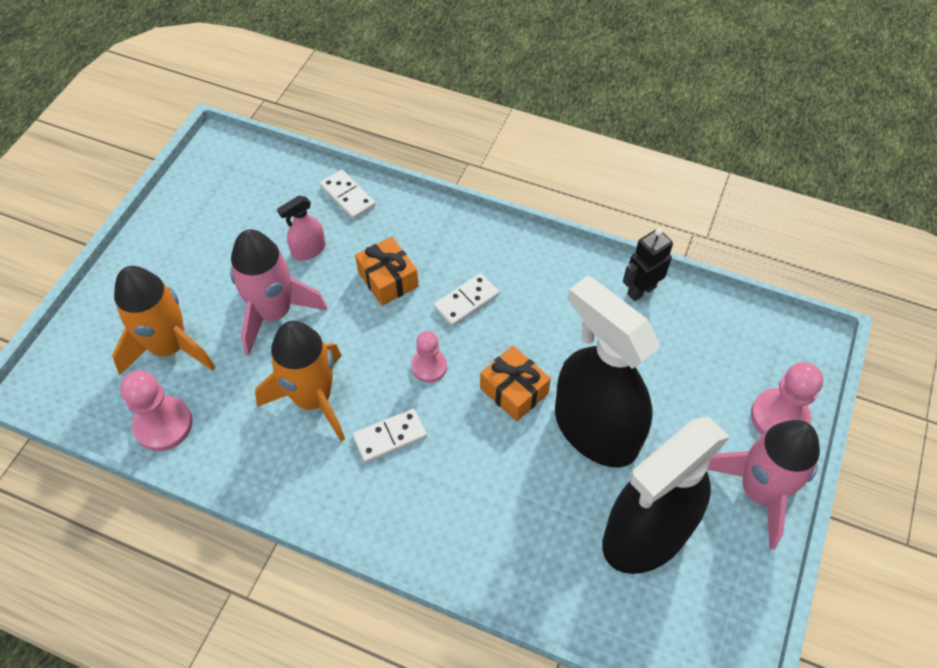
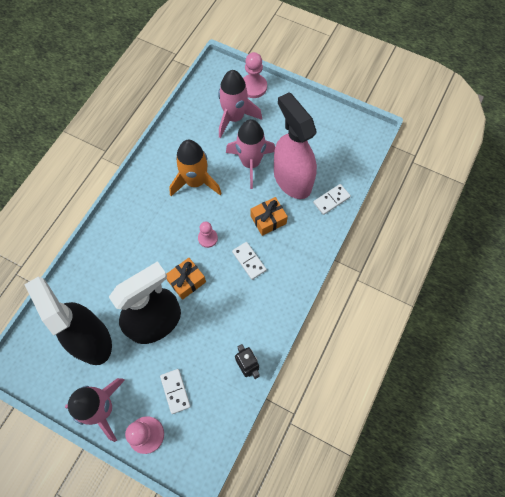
camera: 95 degrees right, 10 degrees up
(163, 425) = (191, 118): pink pawn -> pink pawn (253, 87)
(169, 347) = (234, 118): orange rocket -> pink rocket
(308, 250) = (292, 179): pink spray bottle -> pink spray bottle, size x2.40
(390, 437) = (168, 217): white domino -> white domino (175, 391)

